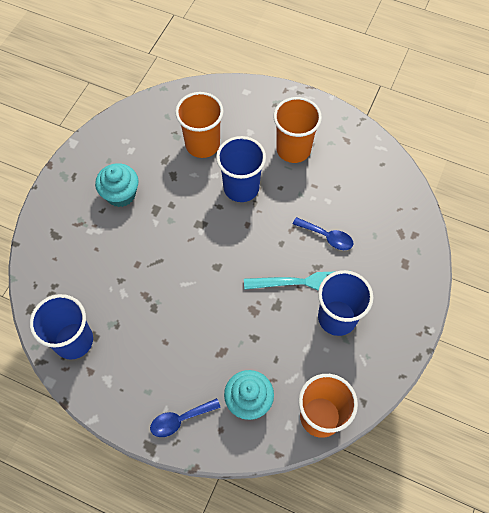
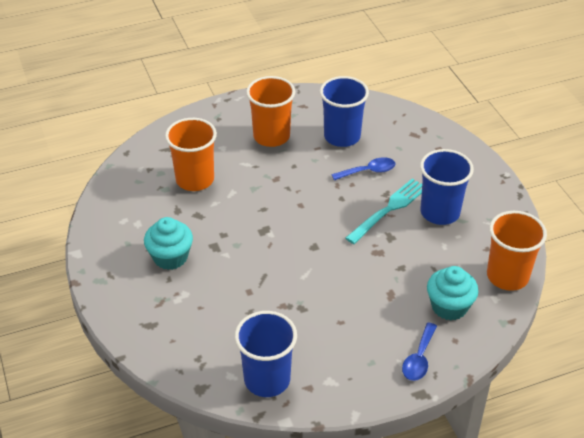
camera: 45 degrees left, 20 degrees down
(241, 187) = (264, 186): blue cup -> blue cup (342, 136)

